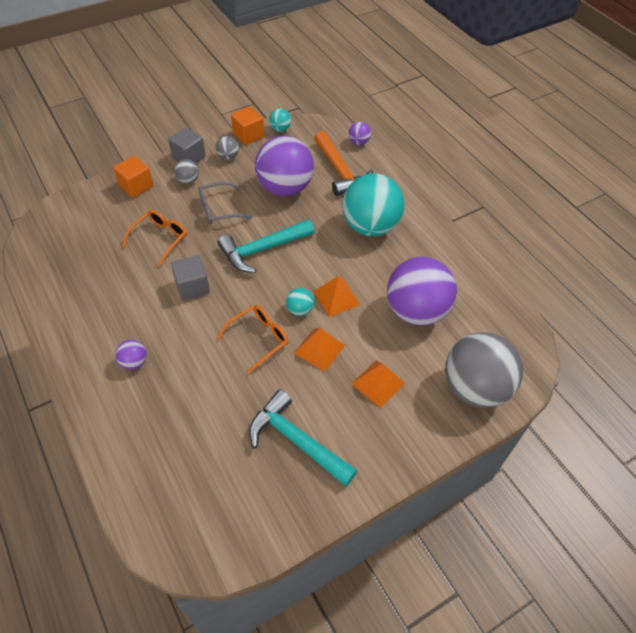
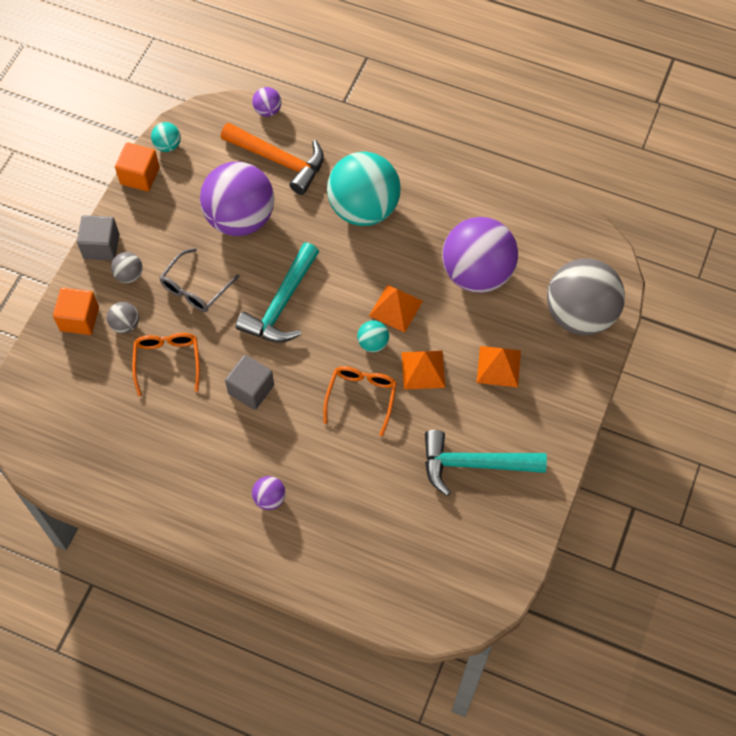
camera: 35 degrees left, 10 degrees up
(228, 157) = (144, 218): grey ball -> grey ball (125, 324)

